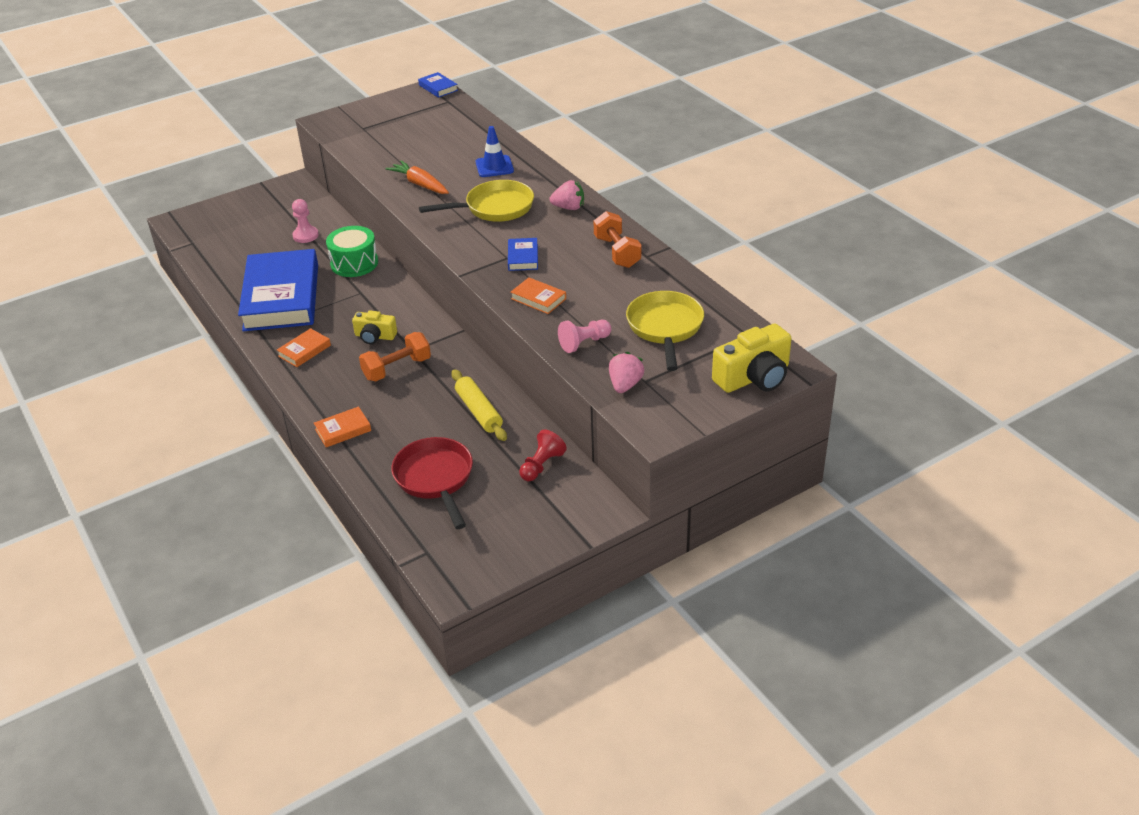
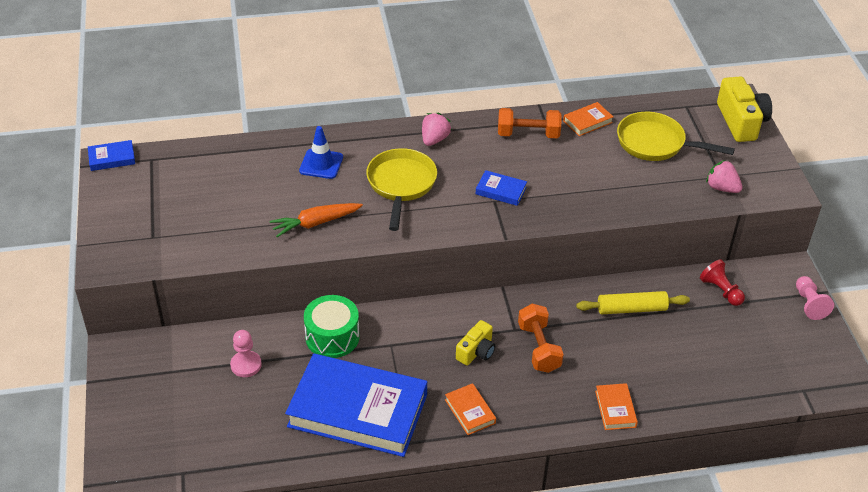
camera: 70 degrees left, 5 degrees up
(435, 479) = (712, 361): red pan -> none
(538, 299) = (574, 200): orange book -> orange book (587, 122)
(584, 343) = (654, 193): pink pawn -> pink pawn (809, 304)

